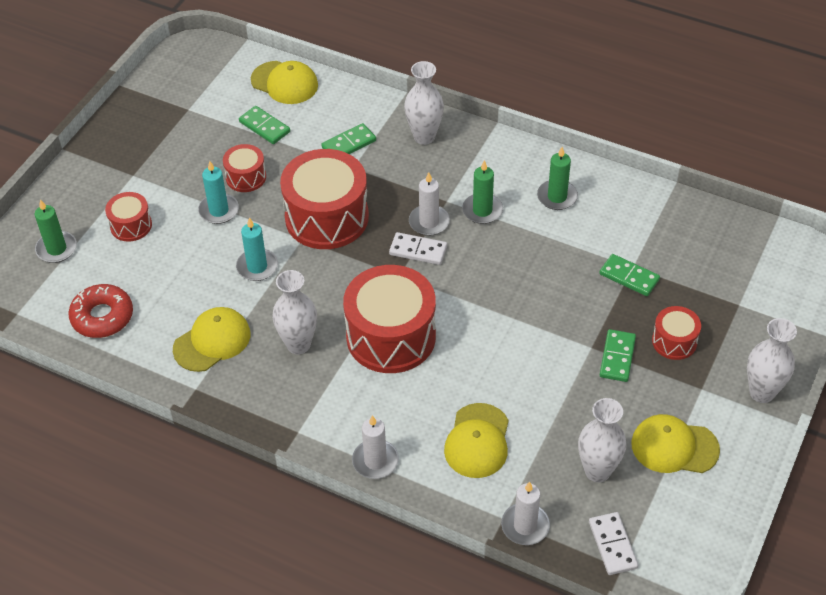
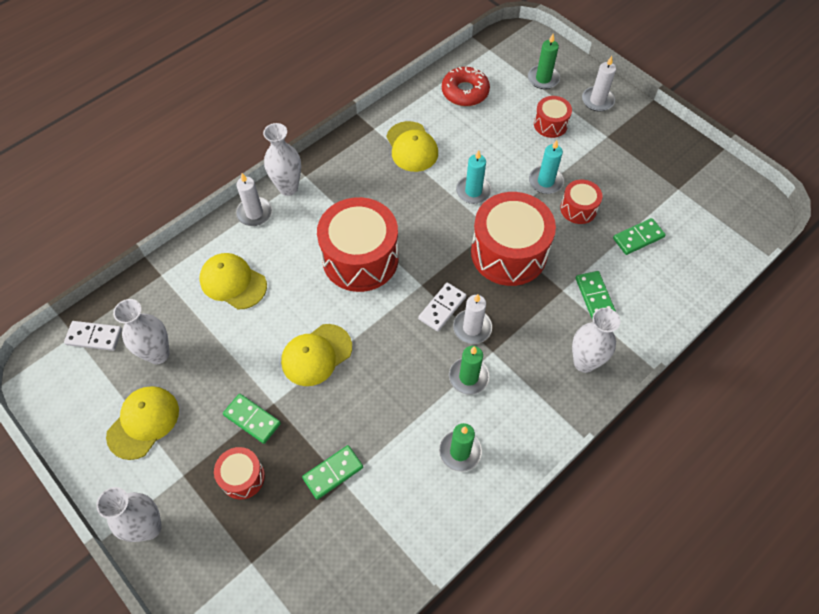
camera: 110 degrees right, 10 degrees up
(284, 83) = (695, 269): yellow cap -> yellow cap (316, 355)
(298, 344) = (383, 197): white vase -> white vase (288, 187)
(525, 526) = (146, 286): white candle -> white candle (597, 100)

